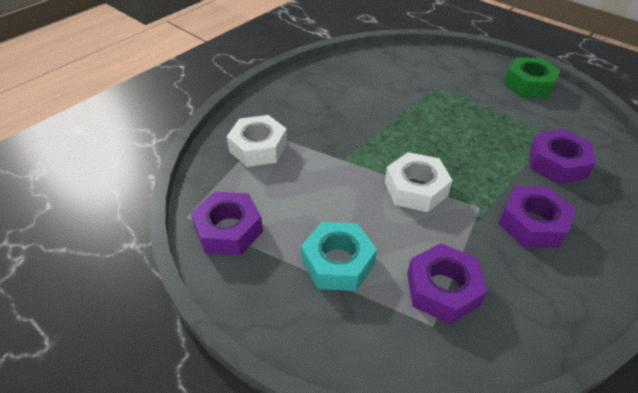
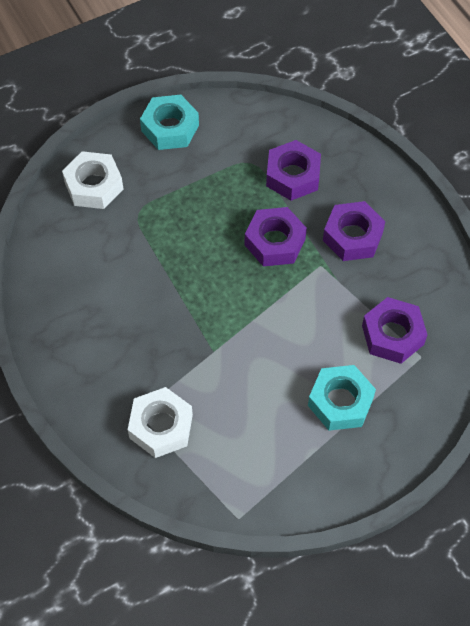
camera: 70 degrees left, 15 degrees up
(228, 230) = (270, 483): purple nut -> purple nut (275, 242)
(416, 189) = (279, 305): white nut -> white nut (94, 185)
(528, 84) = (170, 128): green nut -> turquoise nut

